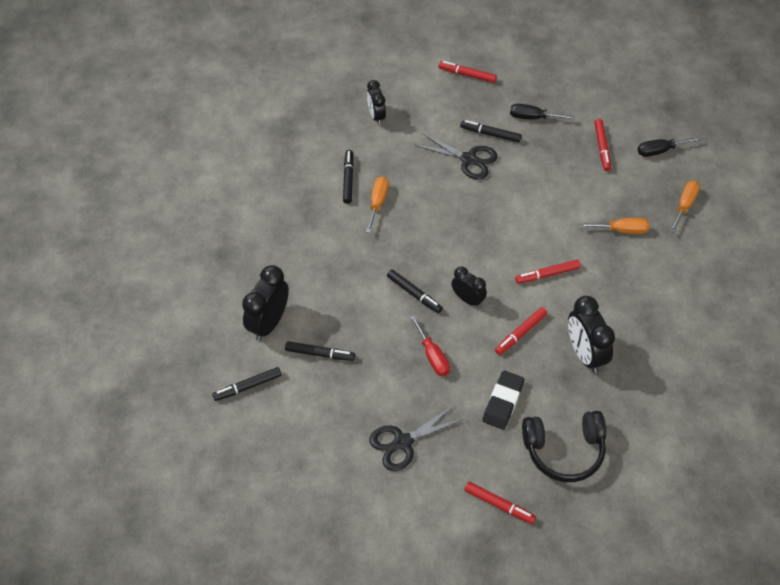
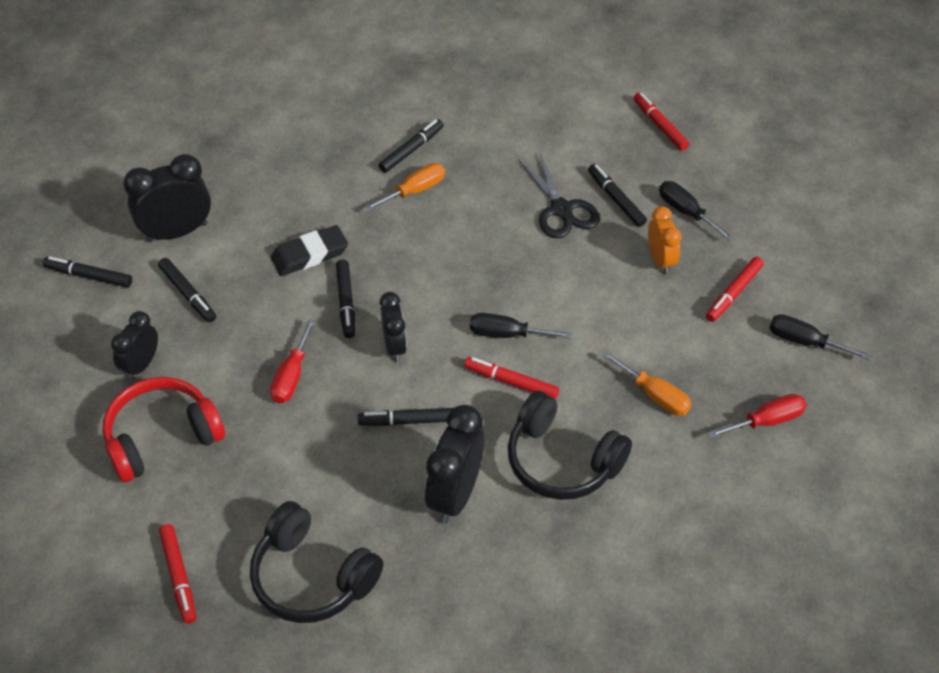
camera: 40 degrees right, 5 degrees down
(376, 116) = (512, 108): black clock -> black clock (141, 365)
(403, 442) = (162, 437): black scissors -> red headphones
(503, 402) = (307, 476): black eraser -> black eraser (310, 254)
(517, 250) = (507, 334): none -> black screwdriver
(520, 333) = (409, 421): red marker -> black marker
(549, 154) = (660, 260): none -> orange clock
(615, 297) = (562, 461): none -> black headphones
(684, 205) = (766, 421): orange screwdriver -> red screwdriver

